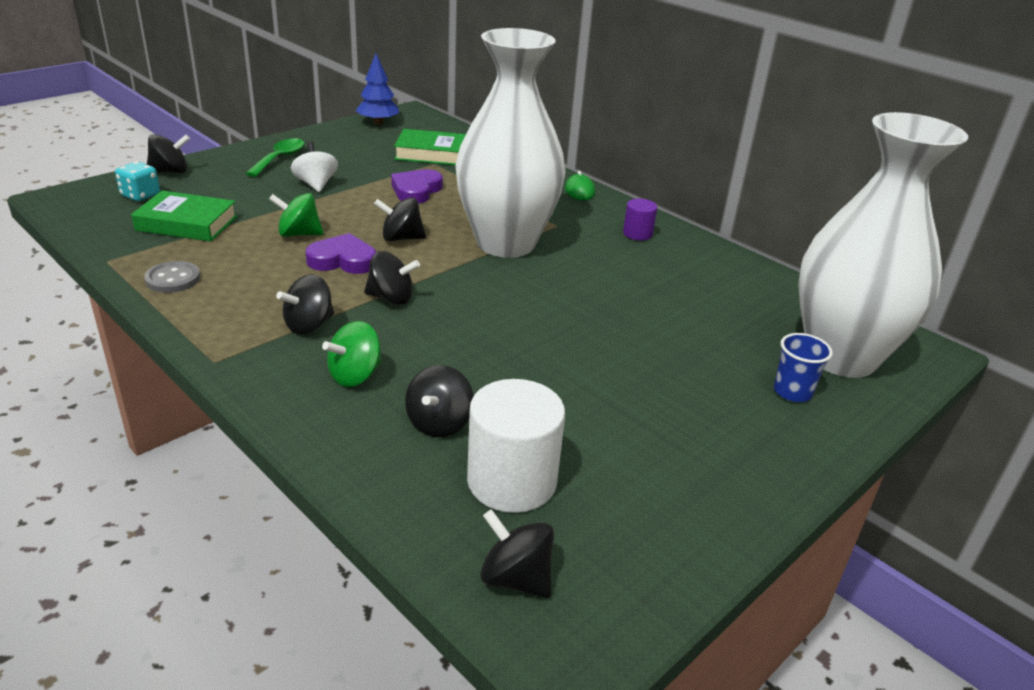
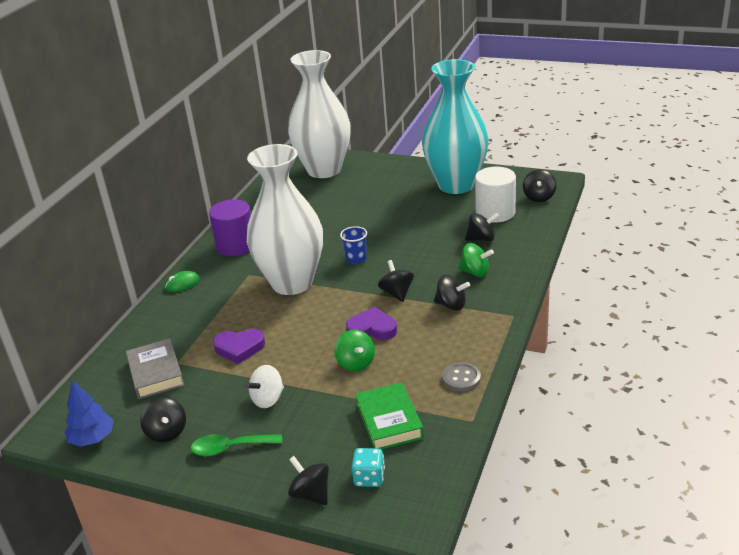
camera: 110 degrees left, 0 degrees up
(343, 260) = (372, 329): purple heart -> purple heart turned 120 degrees clockwise
(401, 238) = (322, 321): black spinning top -> black spinning top (166, 432)
(431, 153) = (156, 373): green book -> grey book
(637, 234) = (236, 246): purple cylinder -> purple cylinder, size x1.94
(670, 481) = (456, 185): none -> turquoise vase
(792, 392) = (365, 175): blue cup -> blue cup (356, 259)

